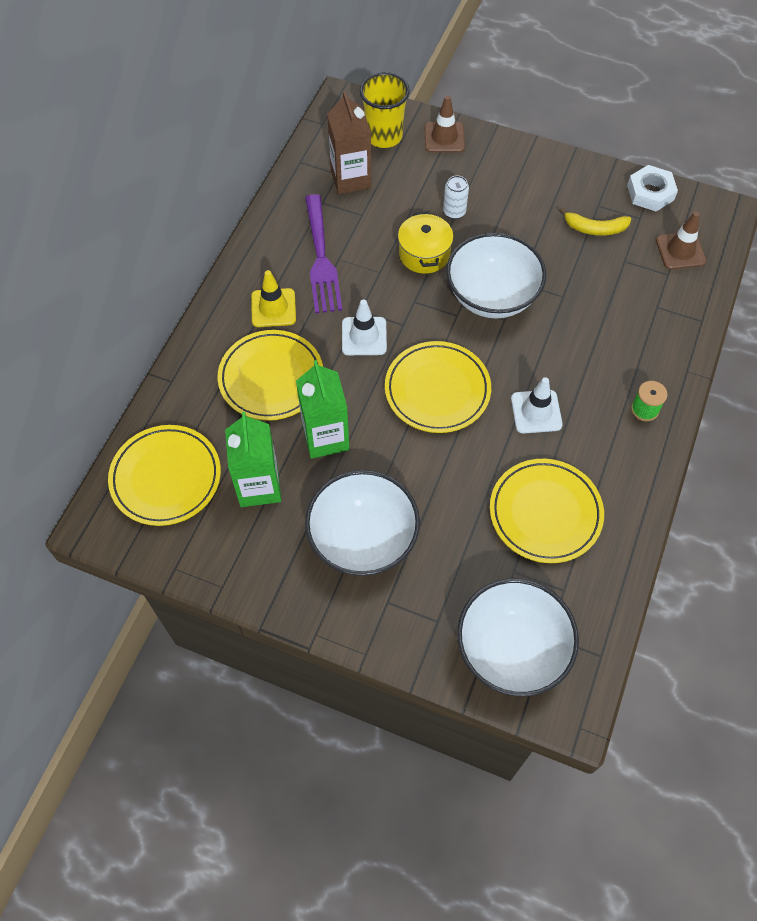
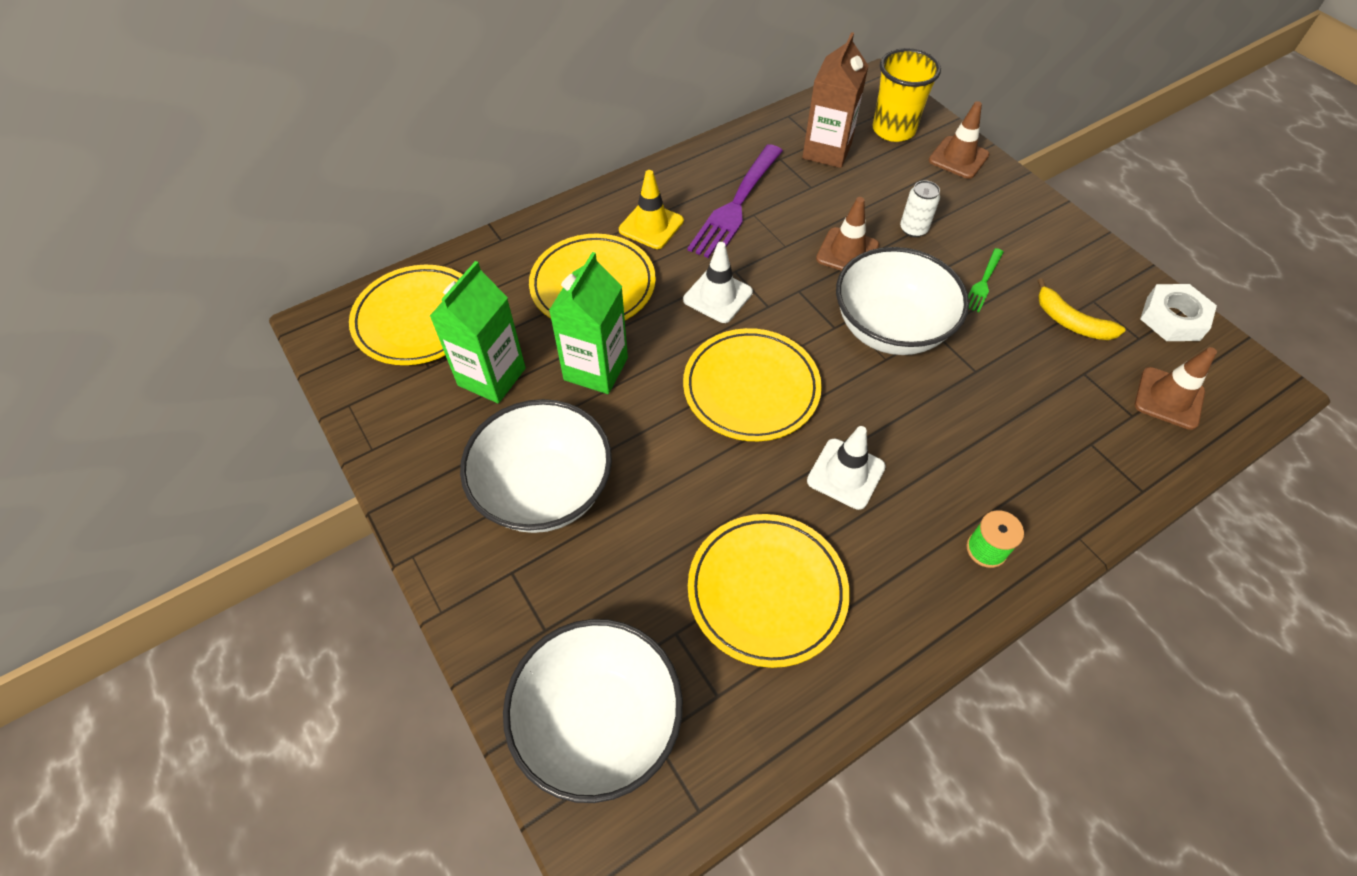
camera: 35 degrees right, 5 degrees down
(424, 254) = (847, 252): yellow pot -> brown traffic cone
(525, 229) = (983, 282): none -> green fork

